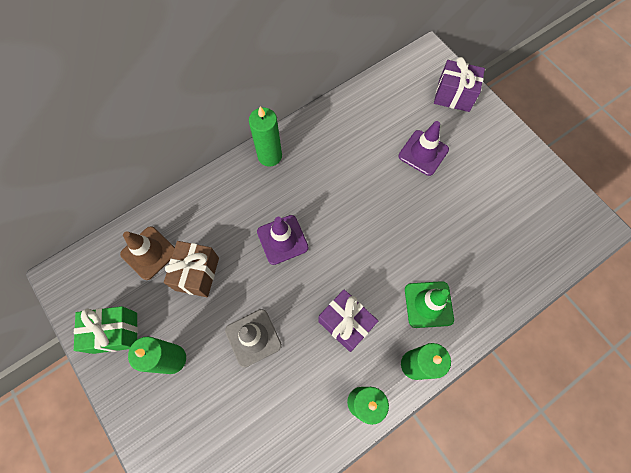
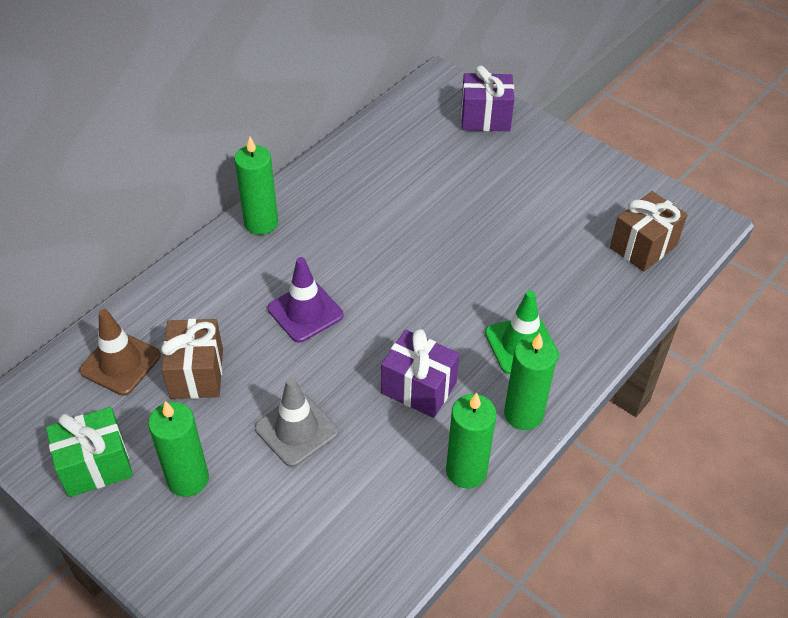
camera: 15 degrees left, 20 degrees down
(423, 153) = (464, 184): purple traffic cone -> none
(543, 238) = (643, 246): none -> brown gift

